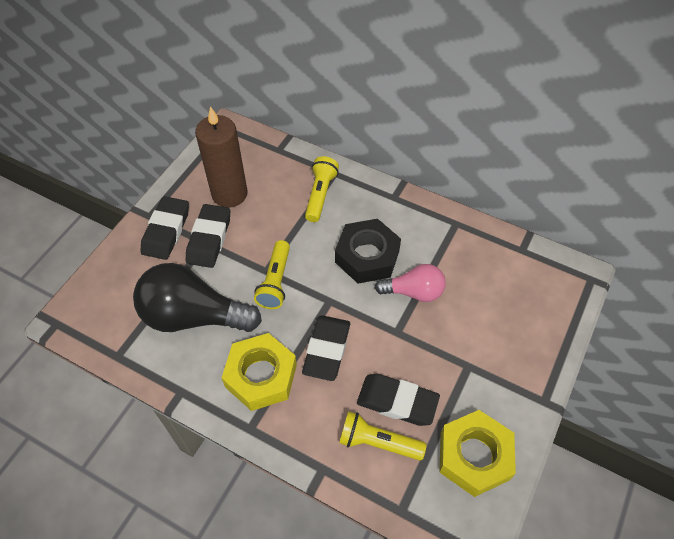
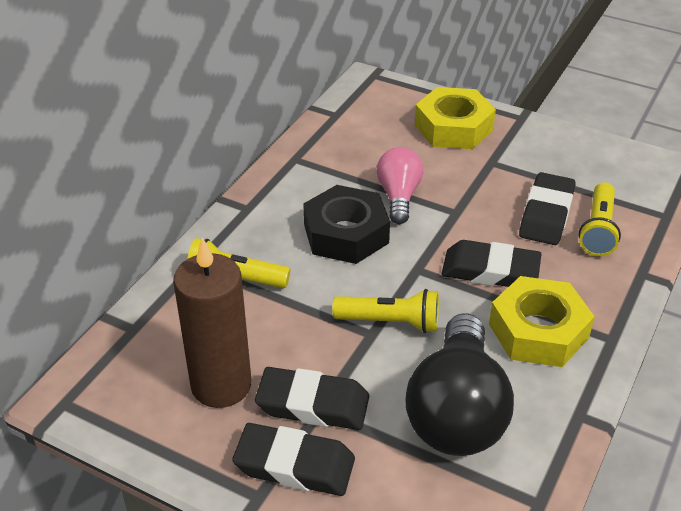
camera: 90 degrees left, 15 degrees down
(474, 456) = (593, 164): yellow nut -> yellow nut (453, 127)

